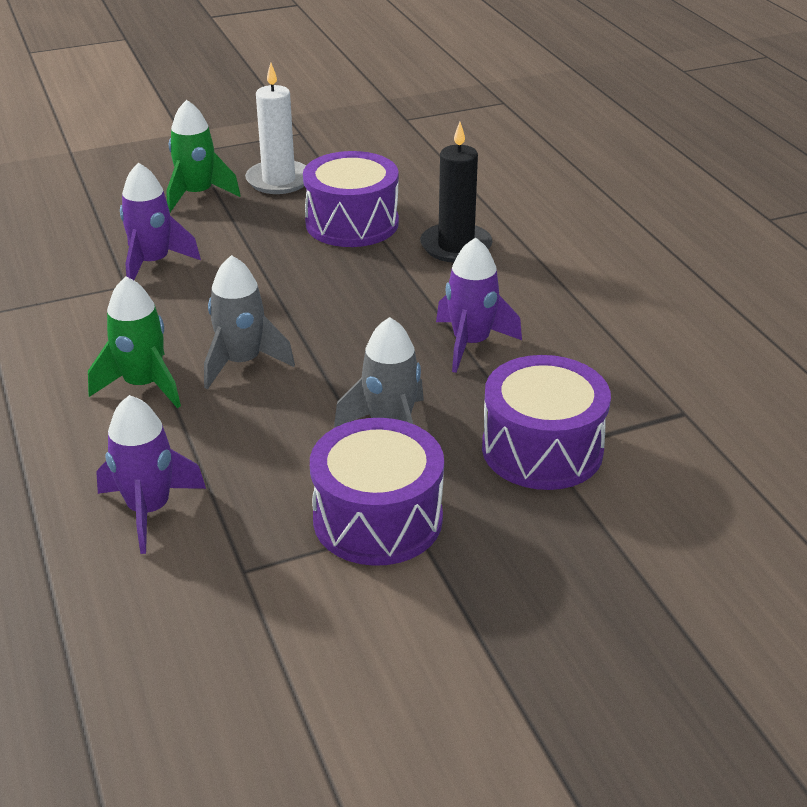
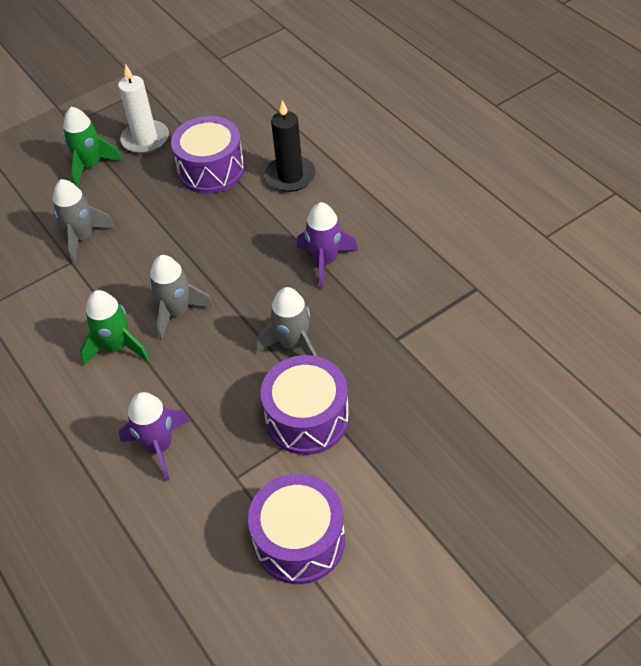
camera: 10 degrees left, 15 degrees up
(153, 263) = (83, 237): purple rocket -> grey rocket
(542, 449) = (394, 339): purple drum -> purple drum (299, 540)

